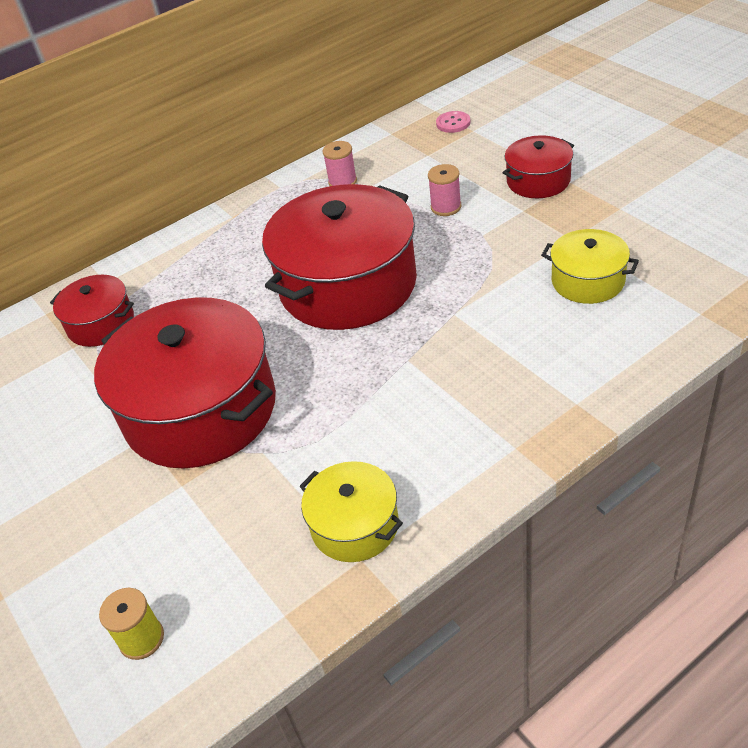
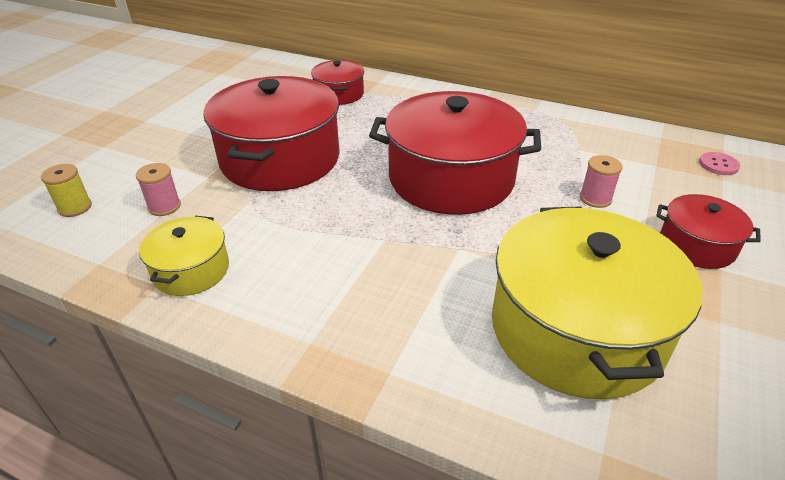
camera: 55 degrees right, 5 degrees down
(342, 182) = (571, 135): pink spool -> pink spool (164, 206)
(588, 281) = (576, 329): yellow pot -> yellow pot, size x2.02

